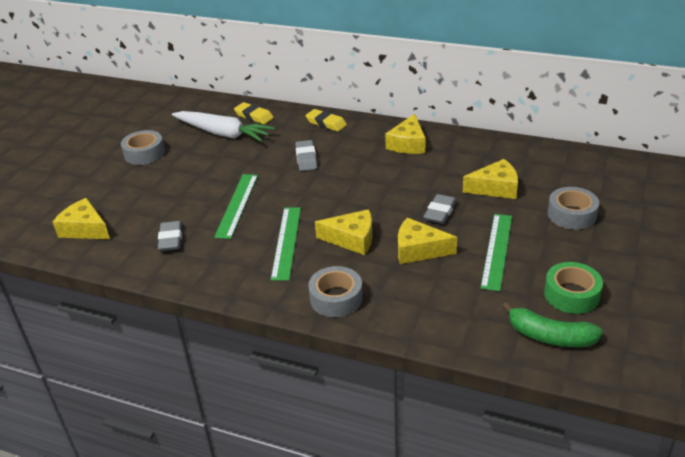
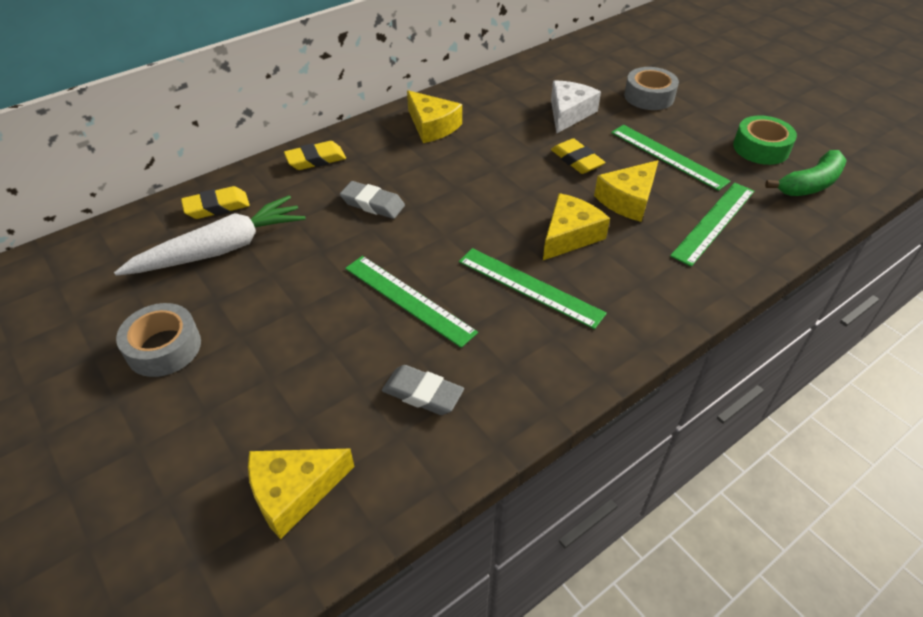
camera: 60 degrees left, 10 degrees up
(336, 298) = (666, 290): grey tape -> none
(436, 298) = (714, 222): none -> green ruler
(440, 212) = (576, 160): grey eraser -> yellow eraser
(495, 188) = (569, 113): yellow cheese -> white cheese

